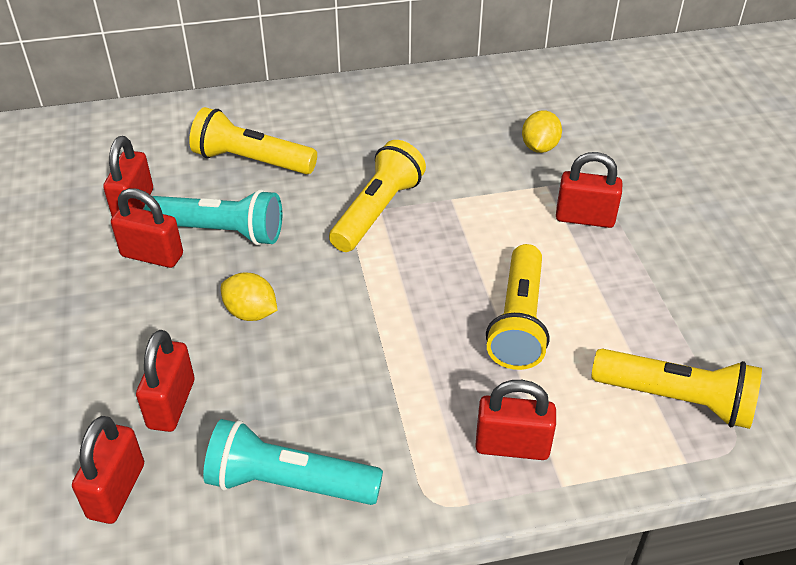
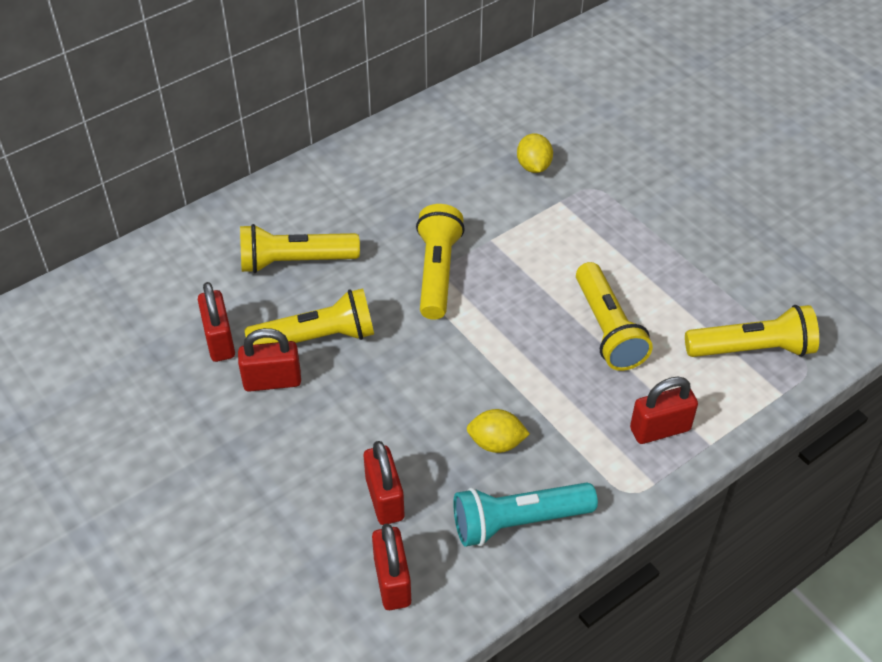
camera: 25 degrees left, 5 degrees up
(221, 231) = (316, 338): turquoise flashlight -> yellow flashlight
(251, 313) = (394, 400): yellow lemon -> yellow lemon (496, 443)
(584, 218) = (606, 221): red padlock -> none

